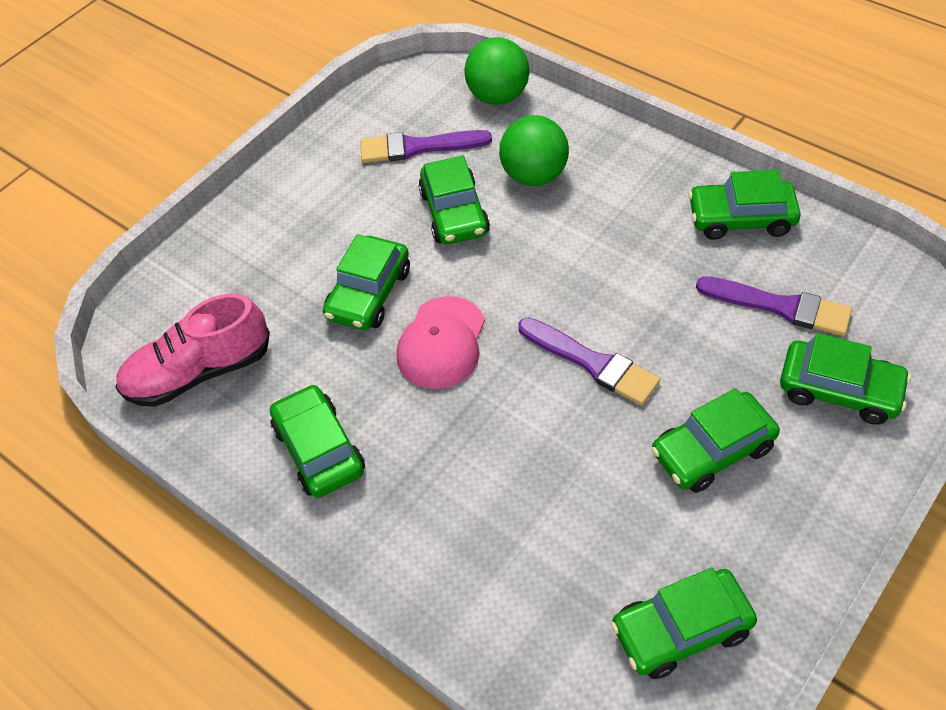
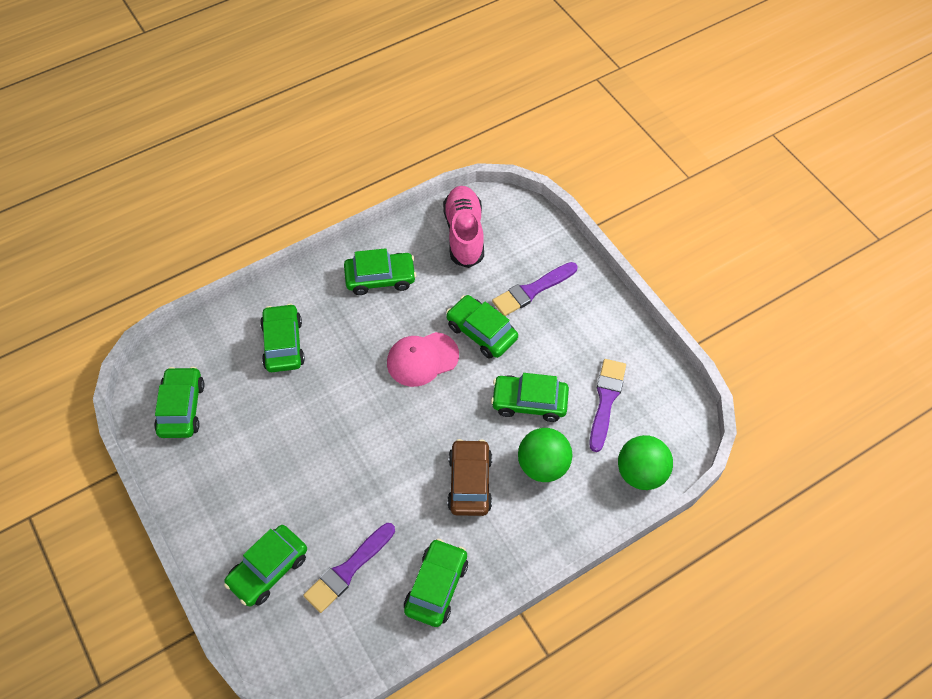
camera: 105 degrees right, 5 degrees up
(441, 343) = (422, 359): pink cap -> pink cap turned 60 degrees counterclockwise
(592, 363) = (364, 435): purple brush -> purple brush (532, 290)
(595, 232) = (469, 482): none -> brown car
(712, 450) = (269, 473): green car -> green car (283, 344)

